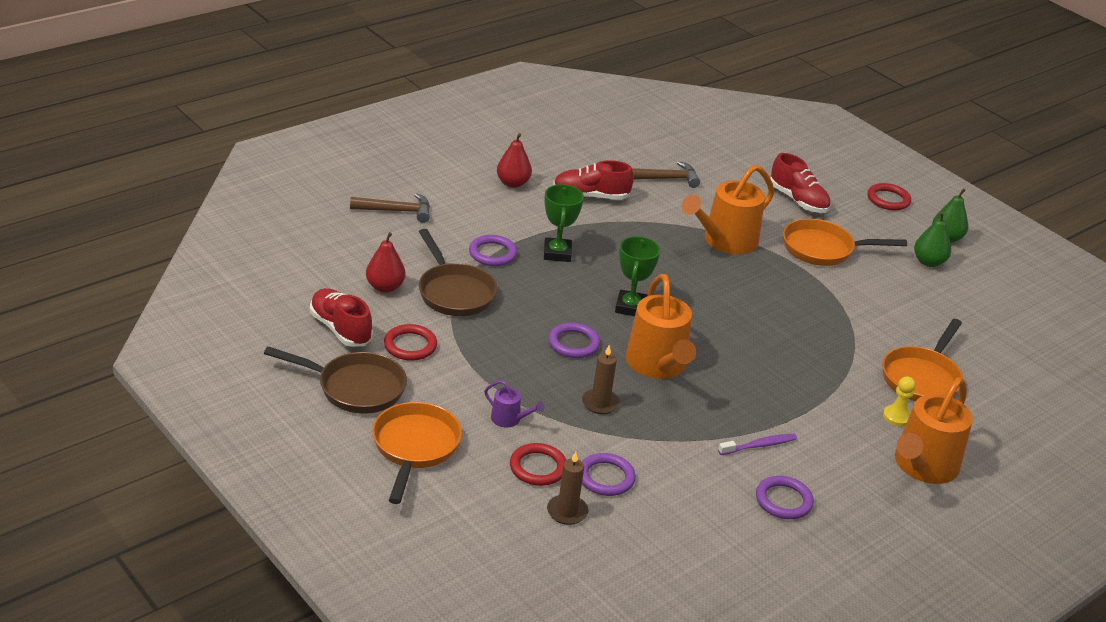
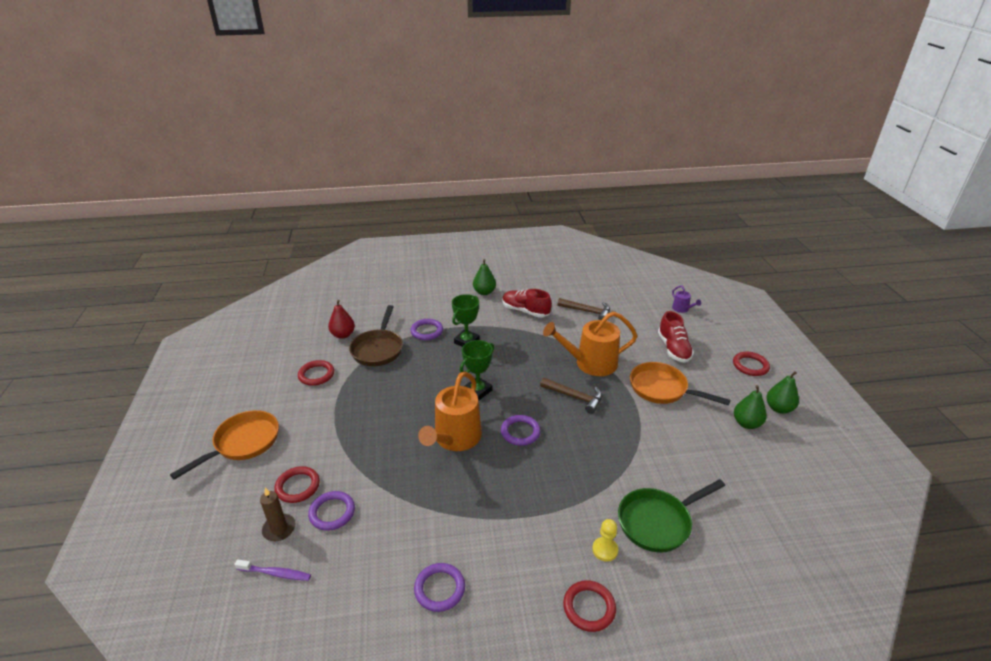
camera: 35 degrees right, 0 degrees up
(340, 329) = (291, 353): red shoe -> none
(355, 388) = (256, 391): brown pan -> none
(396, 211) = (399, 292): brown hammer -> brown hammer (574, 397)
(509, 419) = (318, 444): purple watering can -> purple watering can (682, 309)
(513, 183) = (484, 292): red pear -> green pear
(573, 343) = (414, 404): purple ring -> purple ring (520, 432)
(600, 403) = (387, 453): brown candle -> none
(759, 446) = (466, 531): purple toothbrush -> purple toothbrush (275, 573)
(922, 378) = (658, 522): orange pan -> green pan
(923, 466) = (589, 607): orange watering can -> red ring

